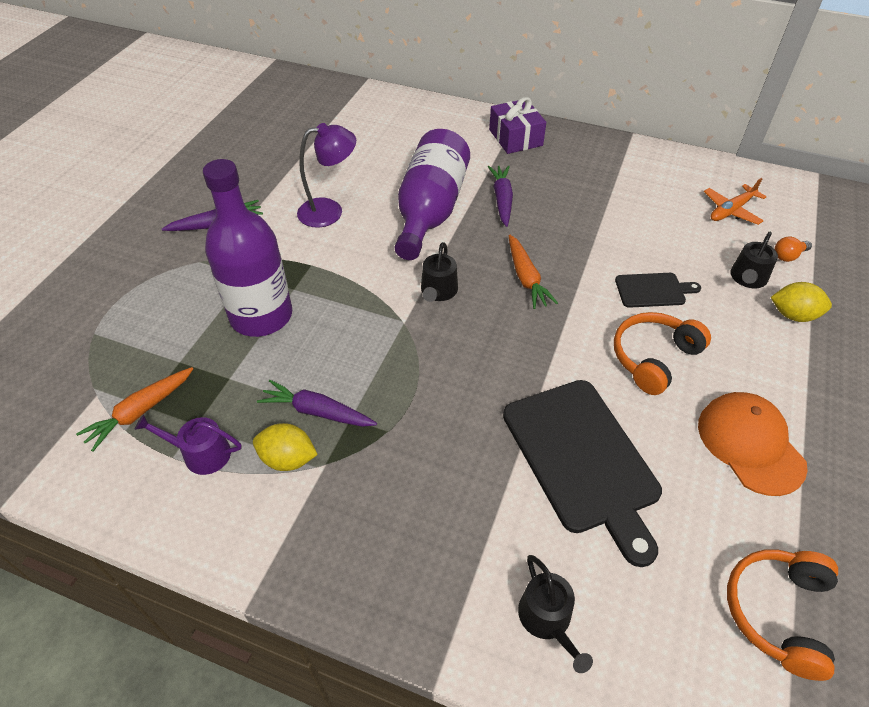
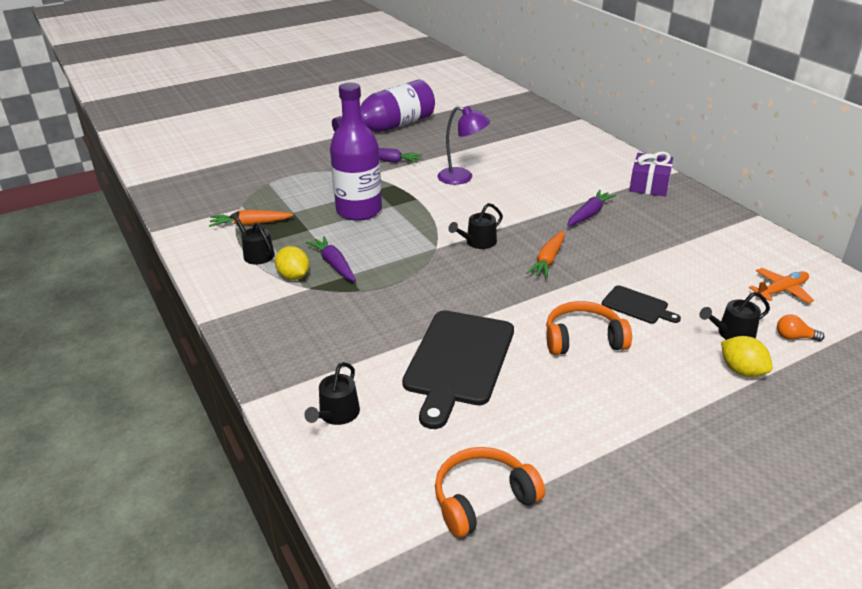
camera: 40 degrees right, 15 degrees down
(201, 453) = (256, 254): purple watering can -> black watering can
(430, 211) = (529, 201): purple bottle -> purple bottle (390, 127)
(731, 210) = (781, 291): orange plane -> orange plane turned 150 degrees clockwise
(750, 444) = (590, 416): orange cap -> none

